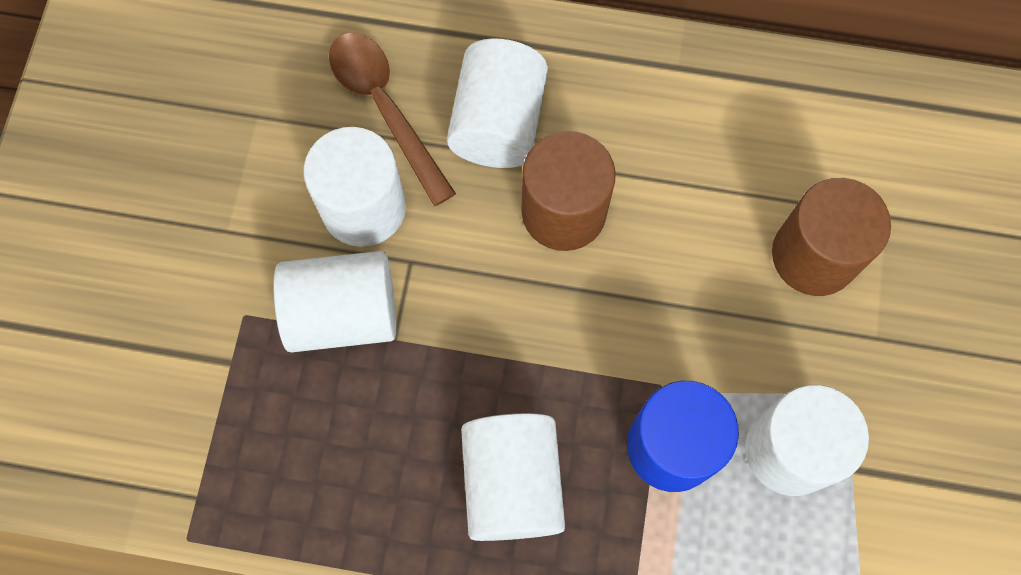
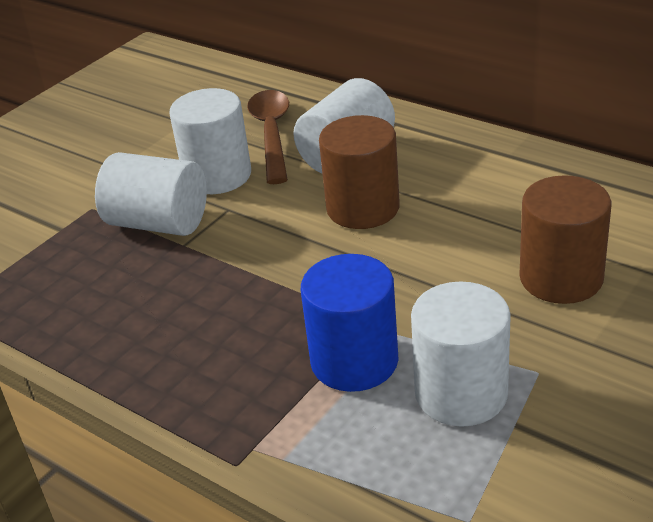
camera: 30 degrees right, 35 degrees down
(512, 483) = (205, 346): white cylinder -> none

